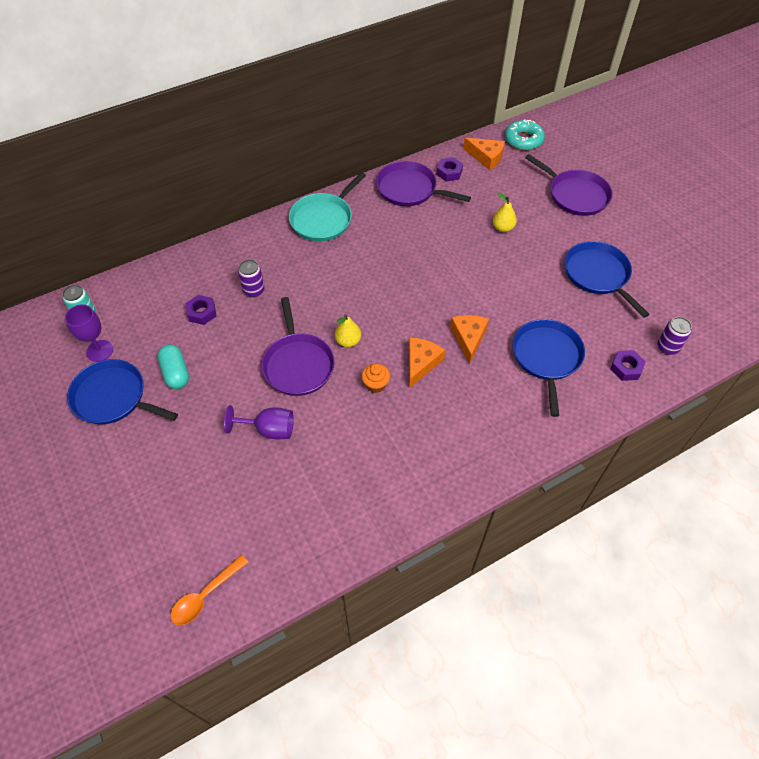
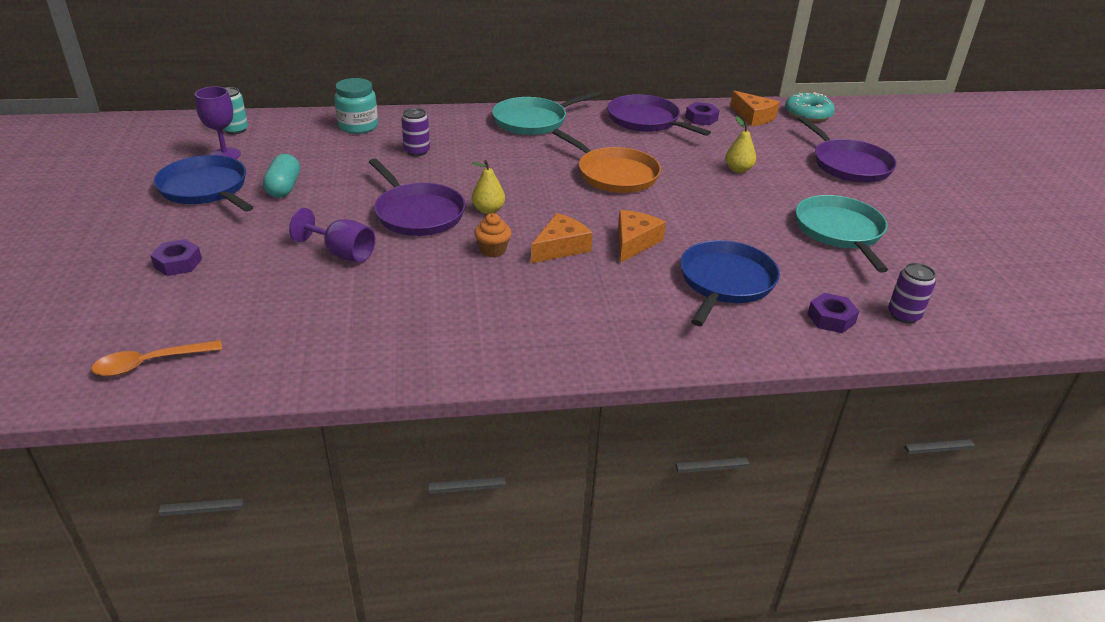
camera: 20 degrees right, 20 degrees down
(187, 274) = (358, 126): none -> turquoise jar
(202, 313) = (349, 154): purple nut -> purple nut (178, 263)
(298, 364) = (417, 213): purple pan -> purple pan turned 45 degrees counterclockwise
(418, 265) = (614, 174): none -> orange pan
(598, 275) = (840, 231): blue pan -> turquoise pan

